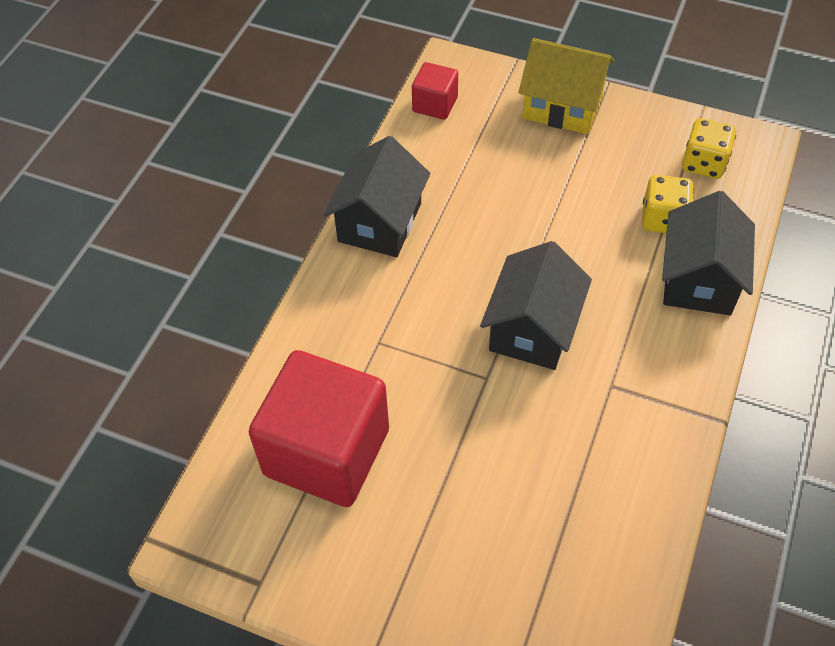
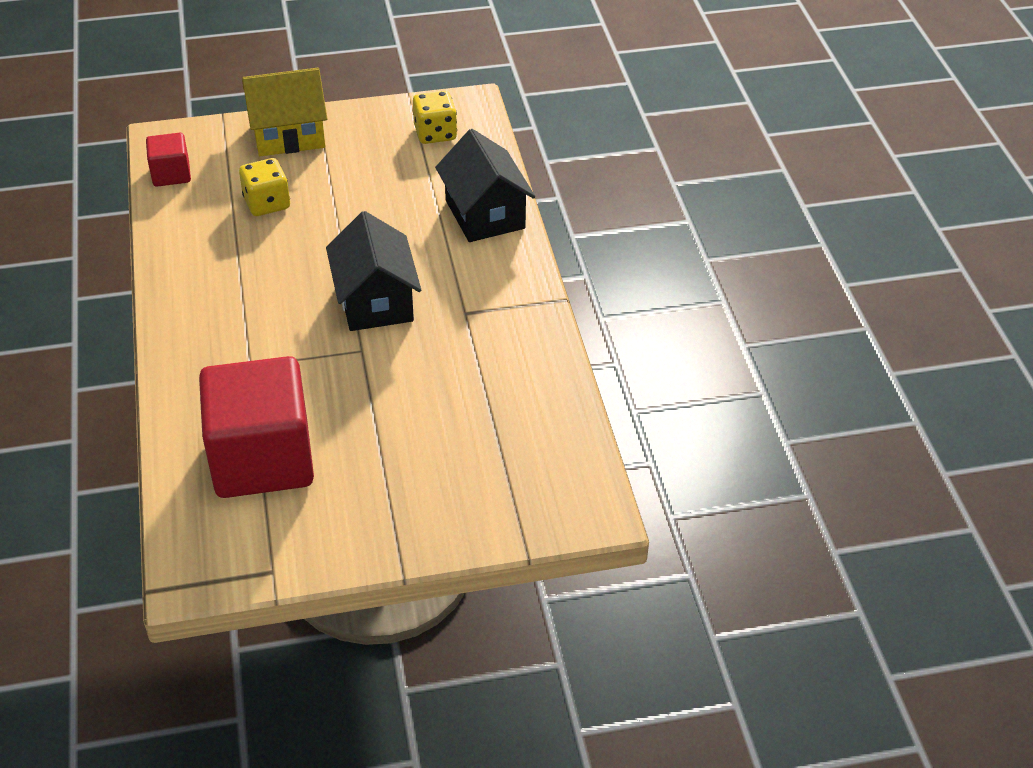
camera: 35 degrees left, 10 degrees down
(380, 222) = (186, 280): black house -> none
(663, 219) = (429, 184): yellow dice -> yellow dice (267, 203)

